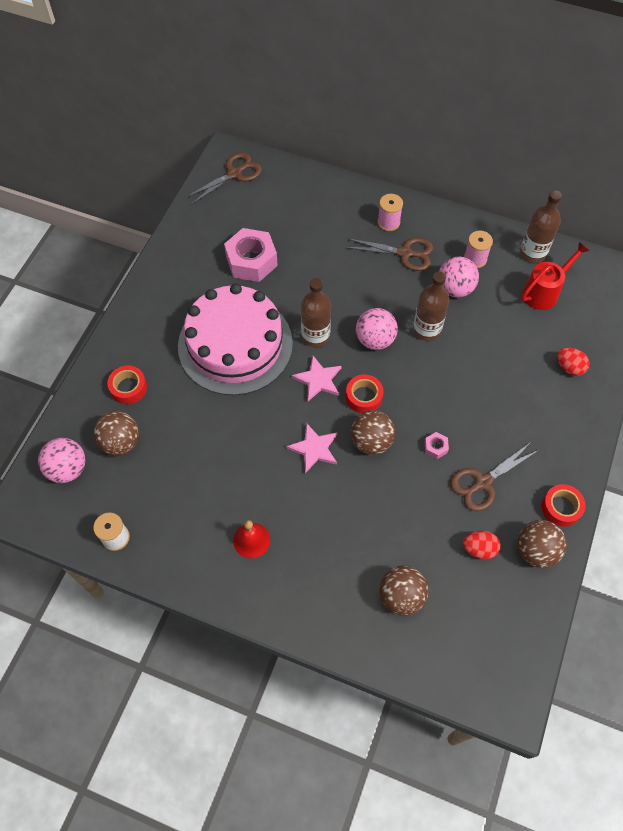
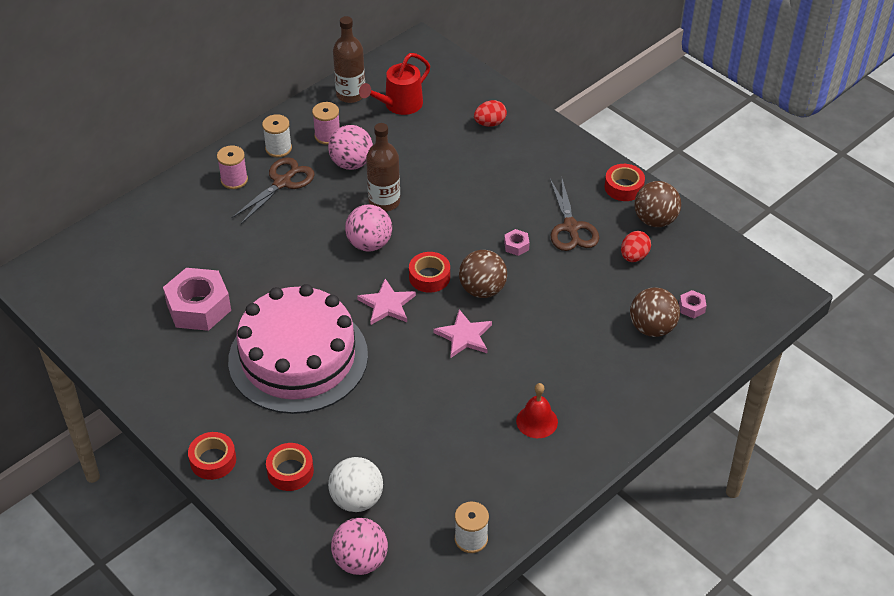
camera: 65 degrees left, 15 degrees down
(118, 336) = (213, 460): none -> red tape
(121, 442) = (357, 499): brown ball -> white ball
(234, 174) = (64, 280): brown scissors -> none
(315, 336) = (333, 288): brown bottle -> none
(439, 234) = (278, 148): none -> white spool
(444, 623) = (692, 307): none -> pink nut
(544, 291) = (399, 105): red watering can -> red watering can turned 120 degrees counterclockwise

